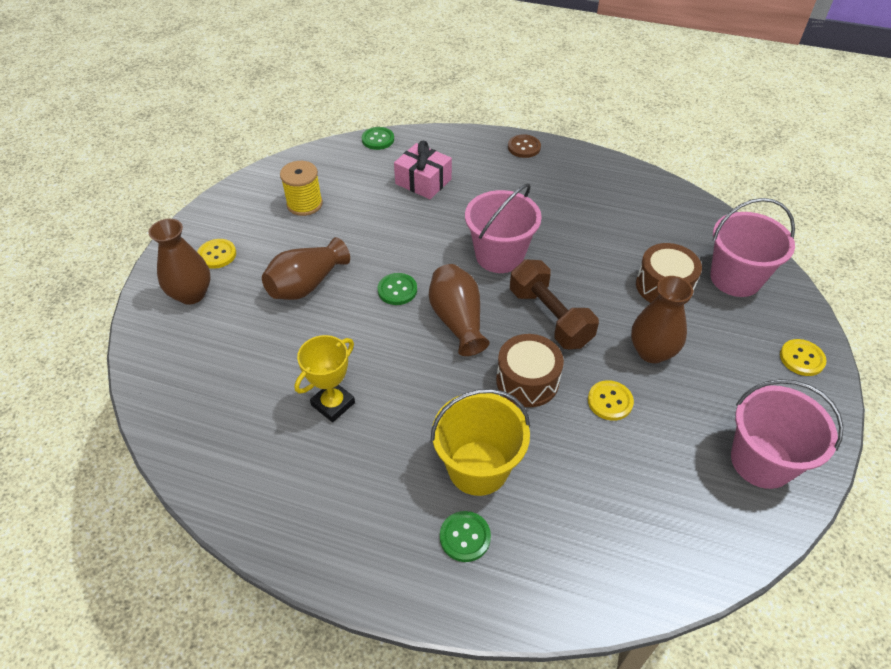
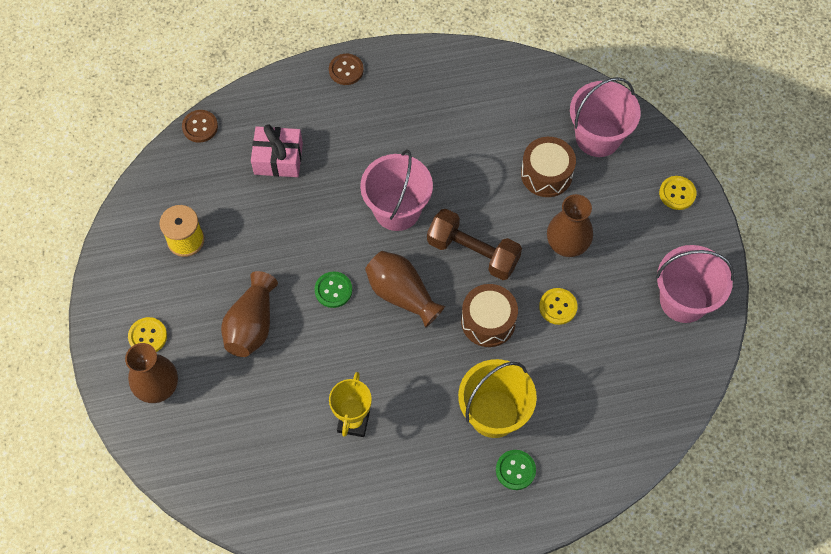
camera: 30 degrees left, 15 degrees up
(378, 139) = (200, 127): green button -> brown button

